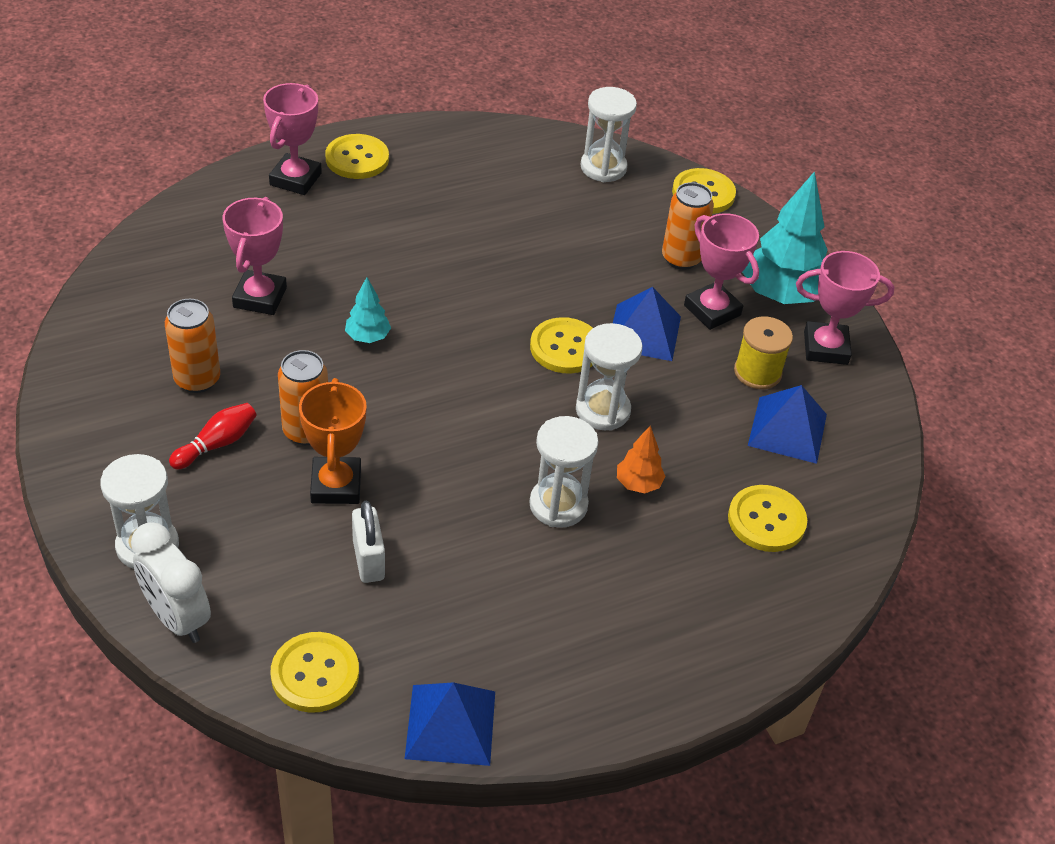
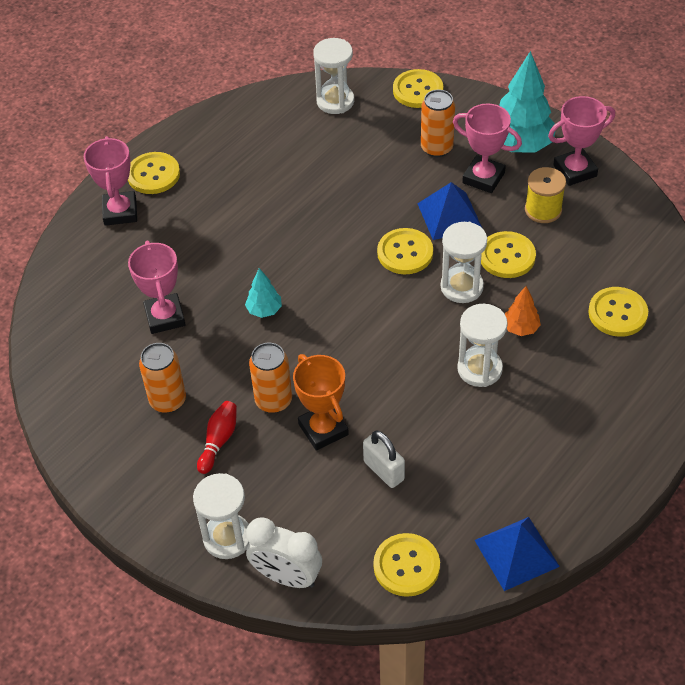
camera: 20 degrees left, 5 degrees up
(679, 402) = (507, 256): none -> yellow button
(787, 429) = (589, 242): blue pyramid -> none

